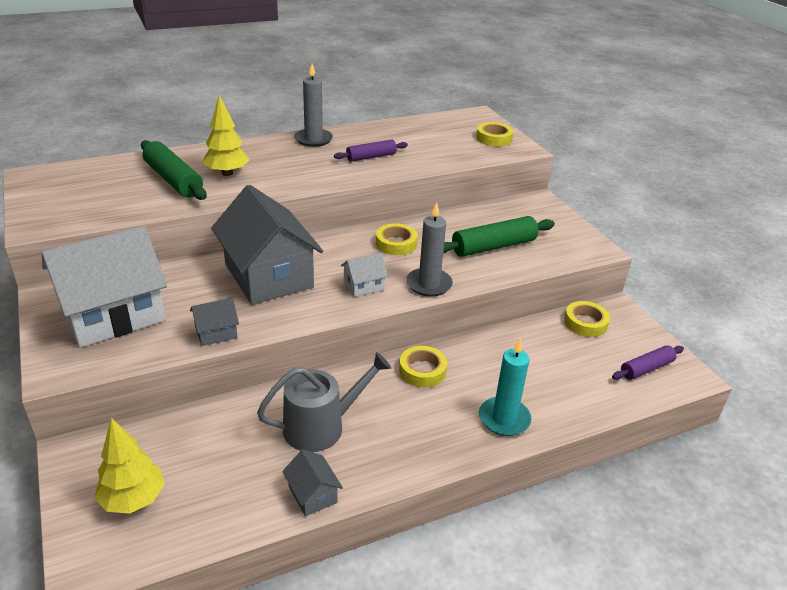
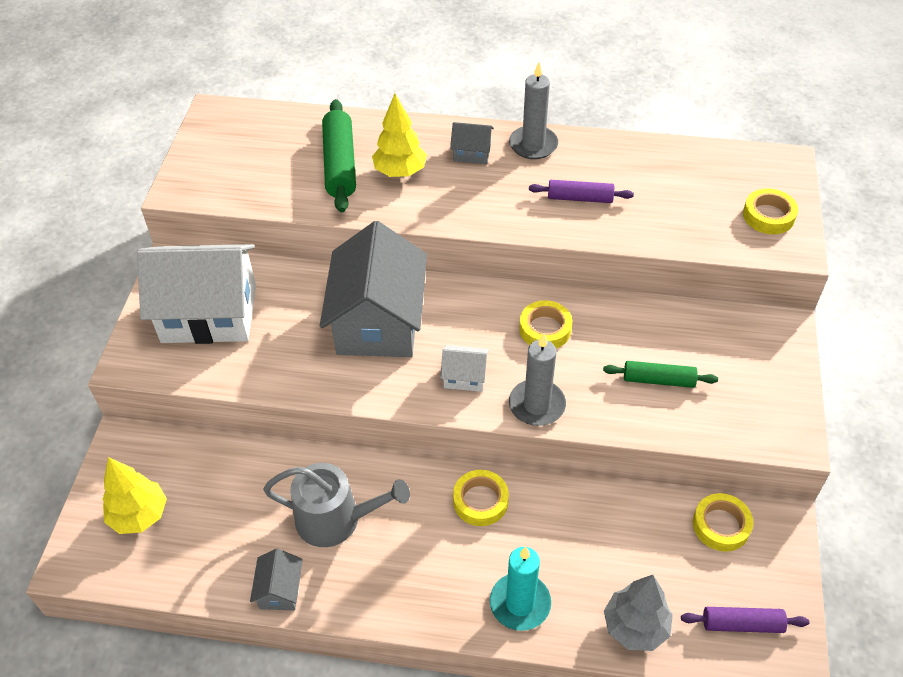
camera: 35 degrees right, 15 degrees up
(216, 333) = (282, 377): grey house -> grey house (472, 153)
(494, 246) = (658, 380): green rolling pin -> green rolling pin, size x0.62
(588, 398) = (635, 627): none -> grey tree

